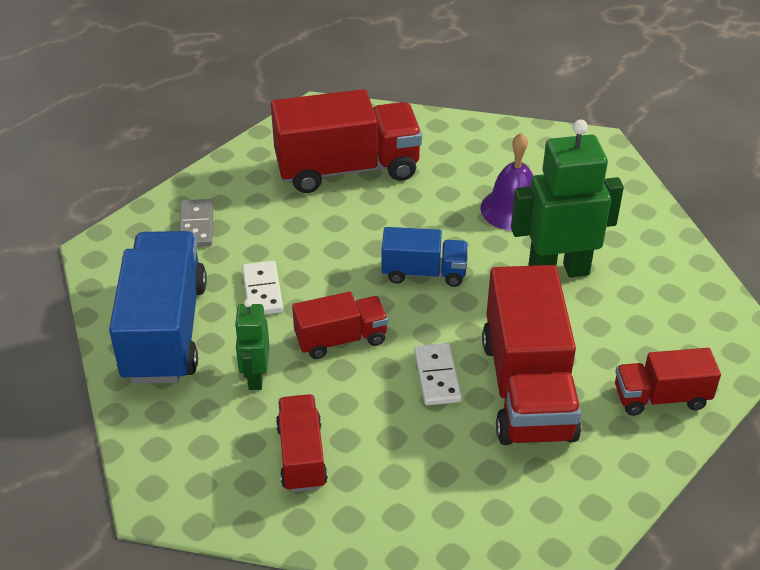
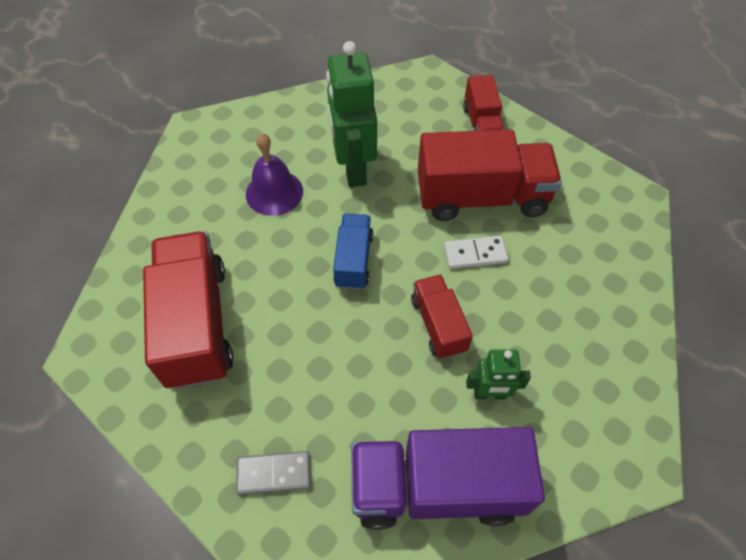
camera: 90 degrees left, 15 degrees up
(165, 331) = (436, 487): blue truck -> purple truck
(262, 291) = (377, 395): white domino -> none
(302, 456) = (572, 351): red truck -> none

